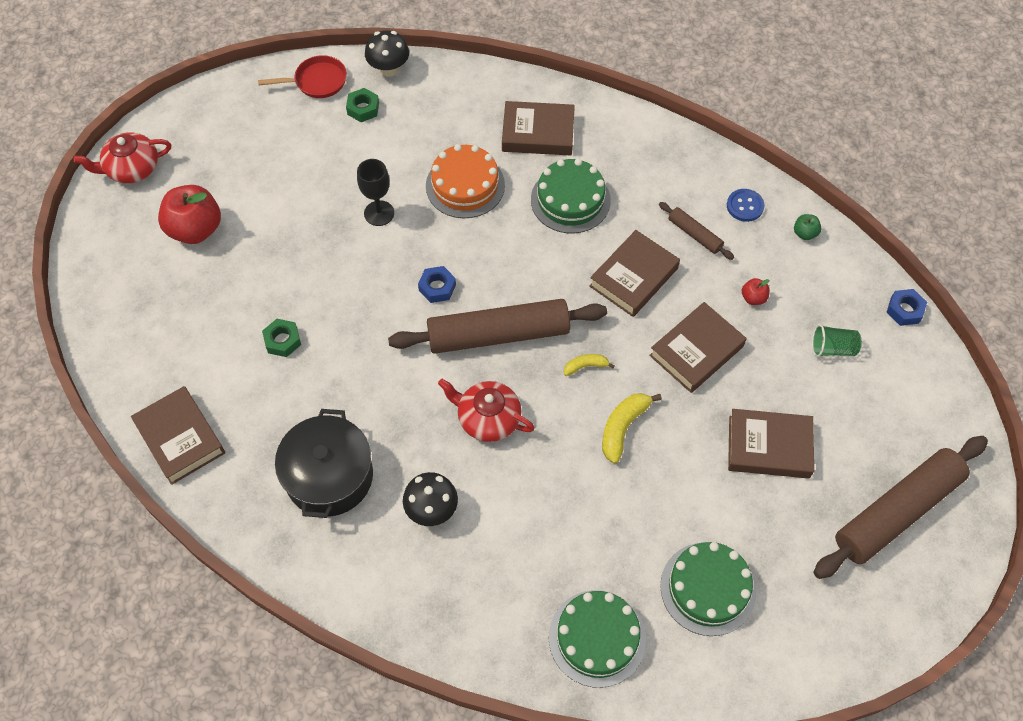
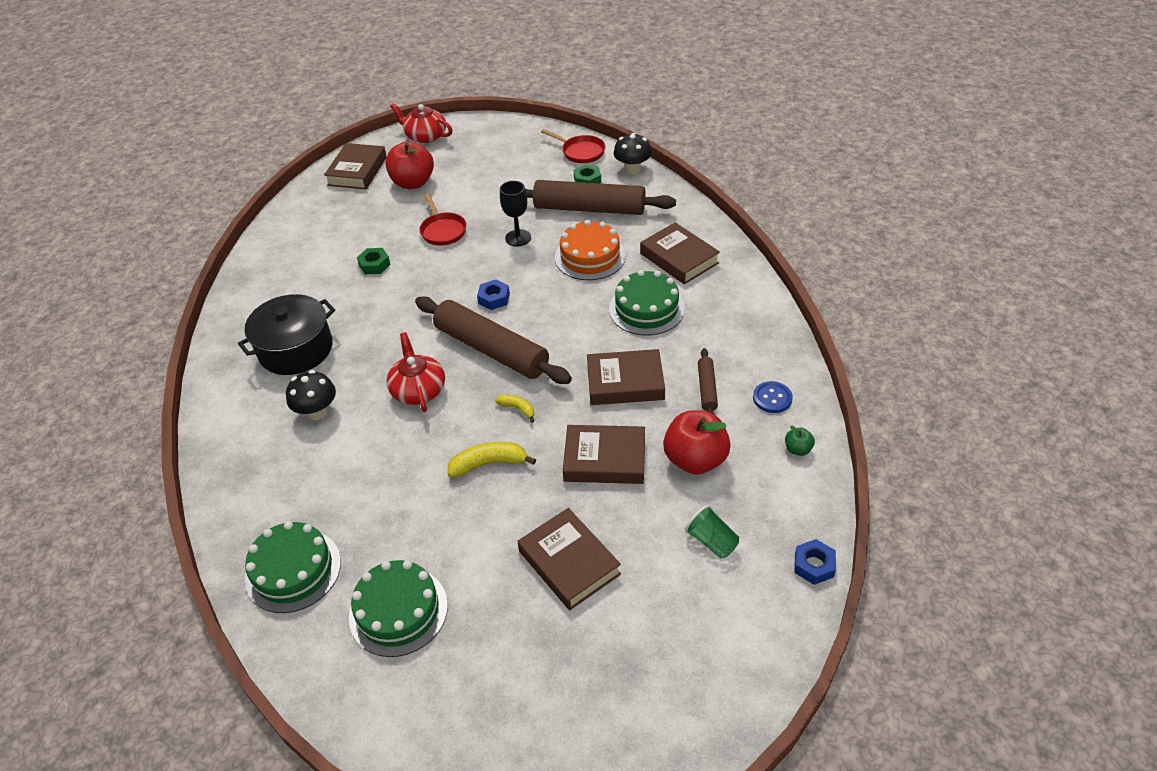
camera: 50 degrees right, 15 degrees down
(180, 438) = (261, 274): brown book -> brown book (357, 171)
(298, 257) = (442, 230): none -> red pan
(753, 298) = (695, 460): red apple -> red apple, size x2.24
(897, 512) = (604, 699): brown rolling pin -> brown rolling pin (589, 209)

